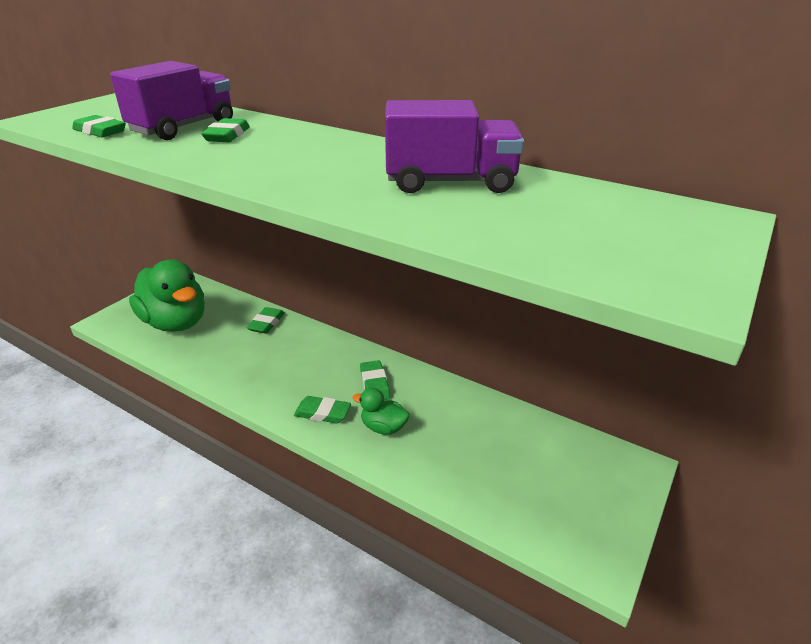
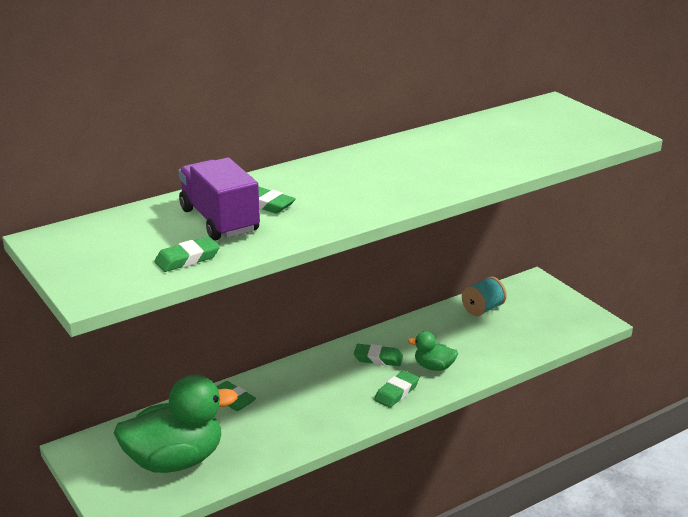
camera: 65 degrees left, 5 degrees down
(383, 427) = (434, 367): green duck -> green duck turned 60 degrees clockwise
(450, 182) = (450, 149): purple truck -> none
(528, 435) = (483, 309): none -> turquoise spool

